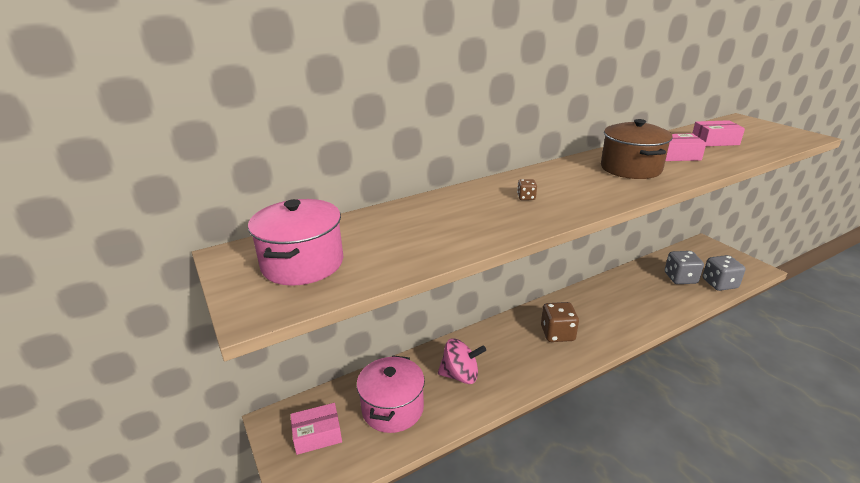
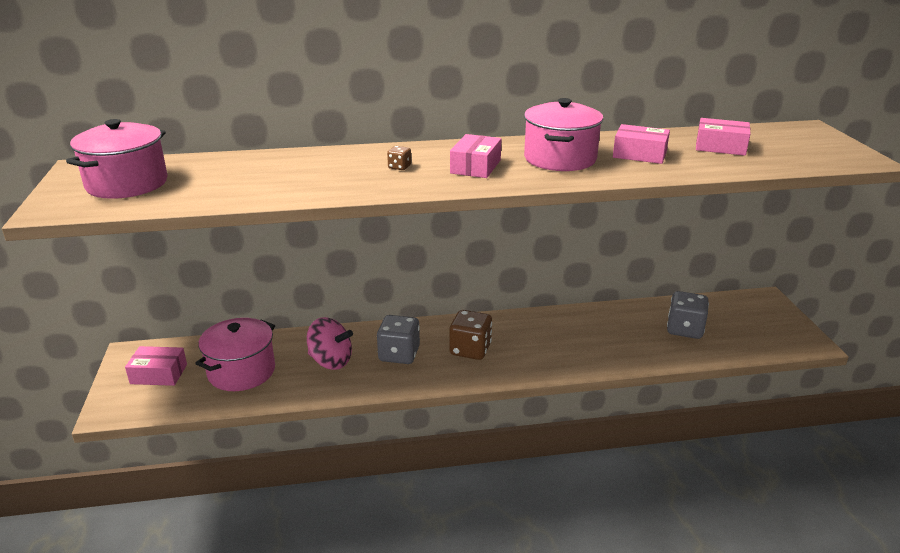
camera: 20 degrees right, 0 degrees up
(582, 186) = (475, 166): none -> pink box
(630, 168) = (560, 159): brown pot -> pink pot
(719, 284) = (731, 346): grey dice -> grey dice (399, 354)

